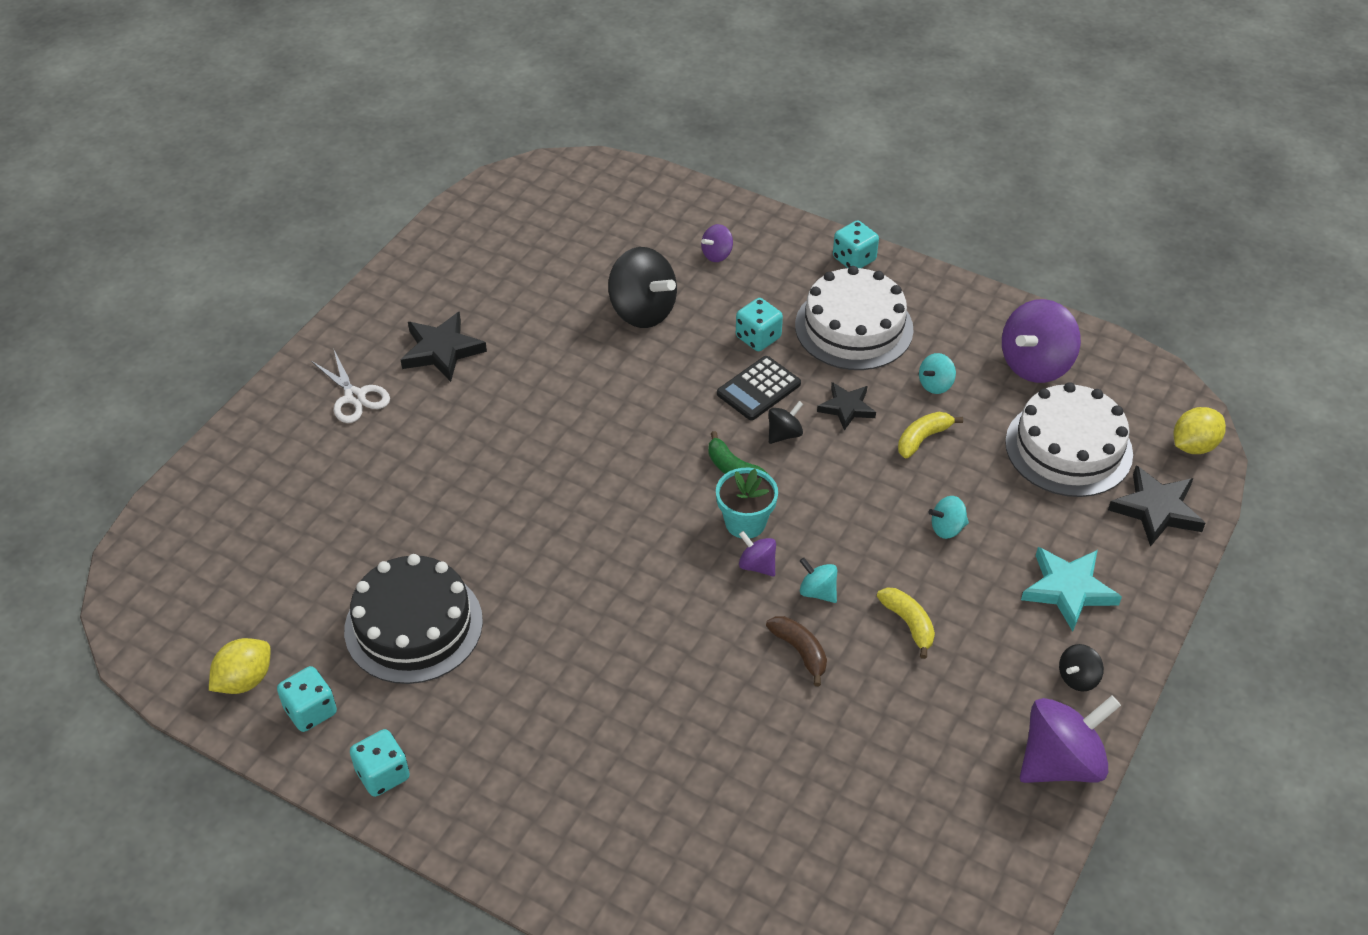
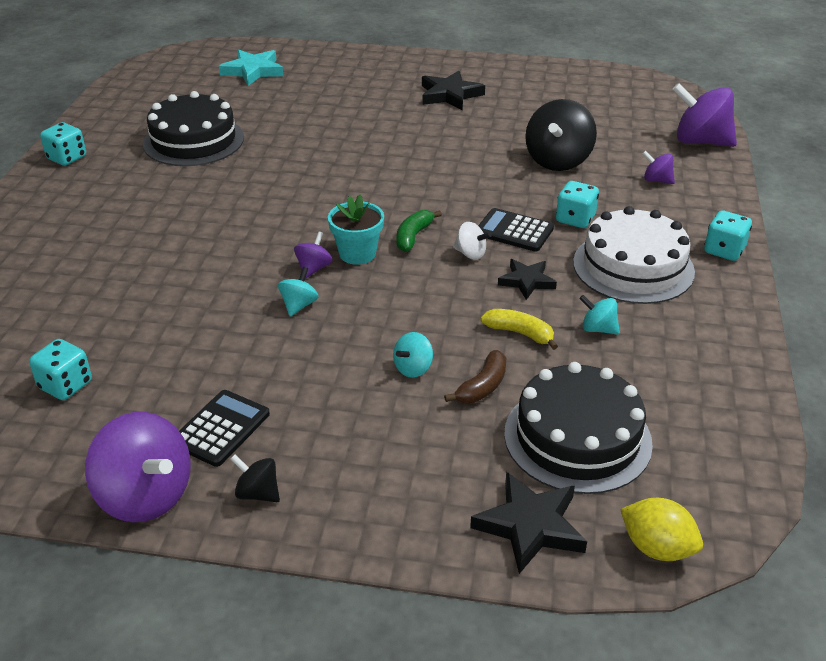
camera: 70 degrees right, 10 degrees down
(245, 680) = (131, 99): yellow lemon -> none
(311, 711) = (112, 124): turquoise dice -> turquoise dice (65, 385)
(354, 397) = (384, 77): white scissors -> none
(784, 434) = (470, 254): black spinning top -> white spinning top
(800, 651) = (229, 308): brown banana -> brown banana (482, 386)
(908, 624) = (284, 364): yellow banana -> none
(947, 528) = (413, 368): turquoise spinning top -> turquoise spinning top turned 105 degrees counterclockwise
(987, 690) = (221, 428): none -> black calculator
(1035, 364) = (683, 393): purple spinning top -> purple spinning top (700, 141)
(1068, 448) = (577, 437): white cake -> black cake
(1068, 589) = (374, 468): turquoise star -> turquoise star (253, 71)

